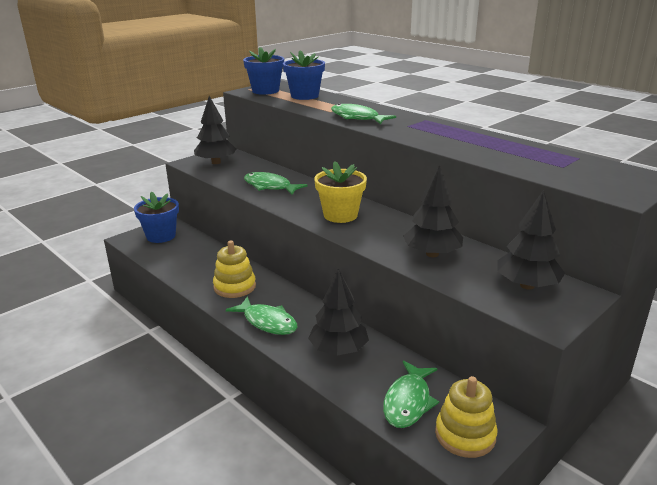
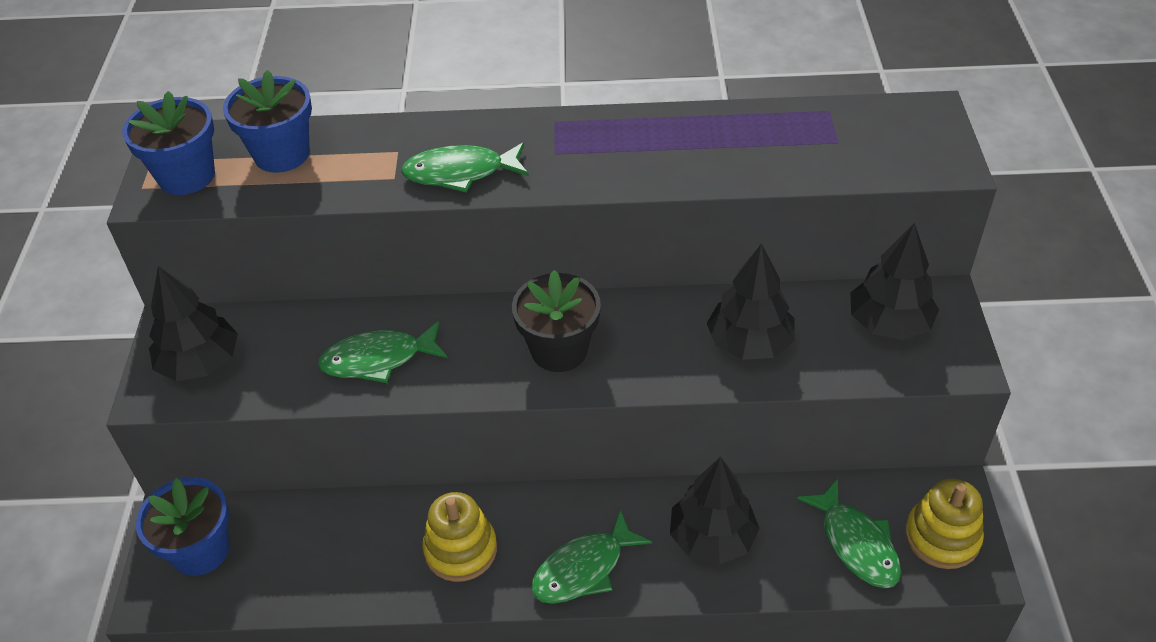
camera: 45 degrees left, 20 degrees up
(267, 322) = (584, 569): green fish -> green fish turned 150 degrees clockwise
(340, 215) = (559, 350): yellow flower pot -> black flower pot

